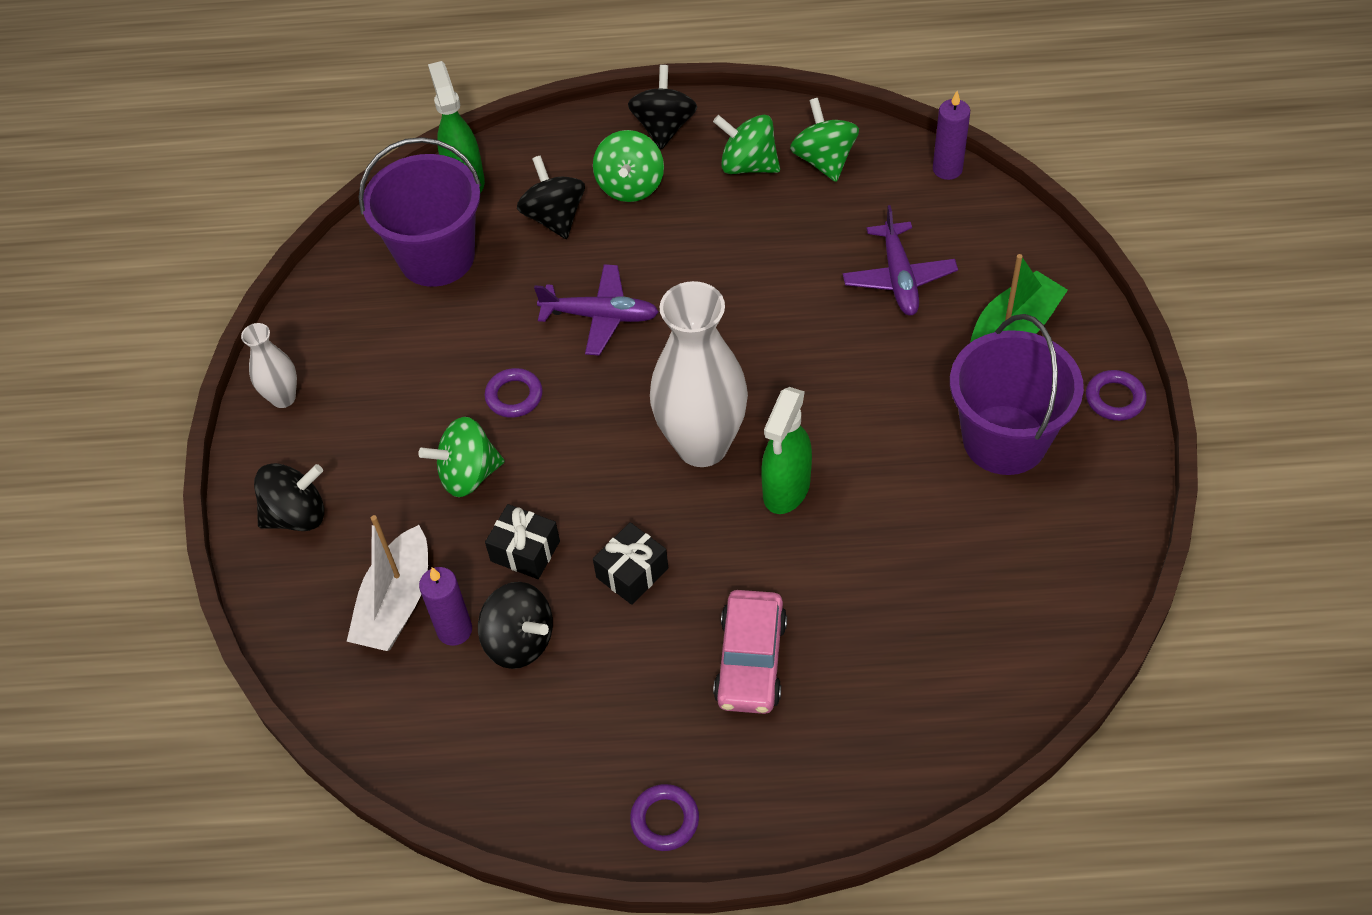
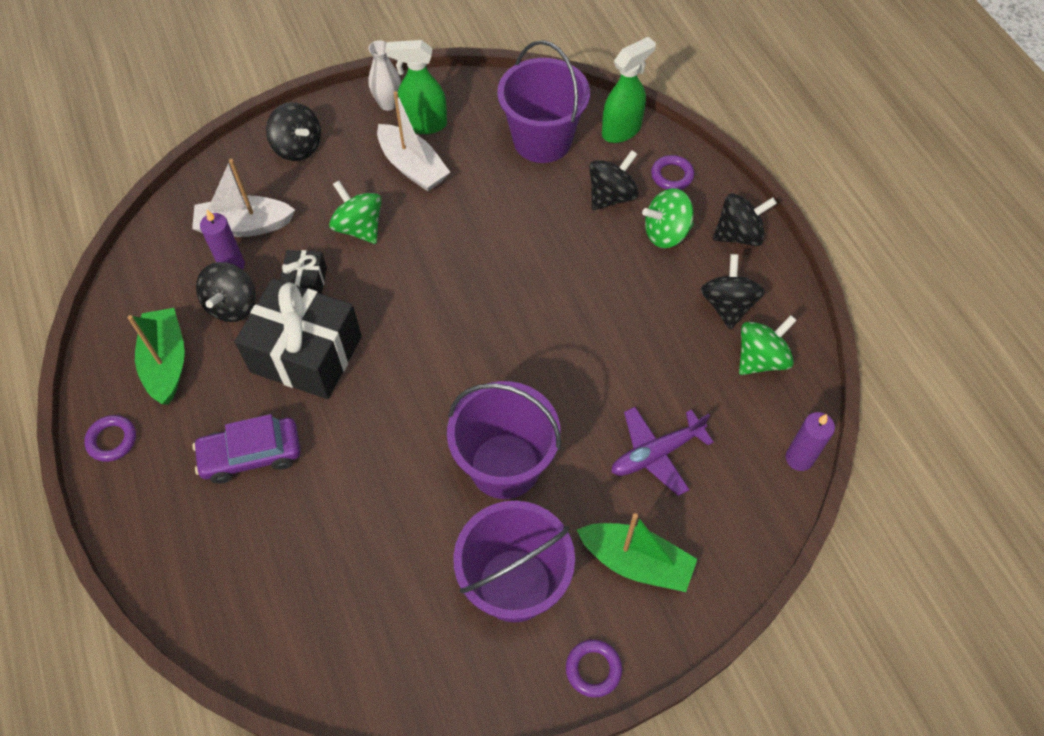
camera: 65 degrees right, 5 degrees up
(403, 396) = (413, 167): none -> white boat
(514, 396) = (435, 230): purple ring -> purple ring (672, 175)
(573, 735) = (166, 362): none -> green boat
(601, 316) = (529, 257): purple plane -> none
(632, 573) = (306, 354): black gift -> black gift, size x2.08
(702, 445) = (433, 362): white vase -> none
(748, 165) = (727, 305): green spinning top -> black spinning top
(751, 661) = (251, 455): pink car -> purple car
(786, 489) = (410, 432): green spray bottle -> green spray bottle (423, 124)
(863, 411) = (505, 466): none -> purple bucket

